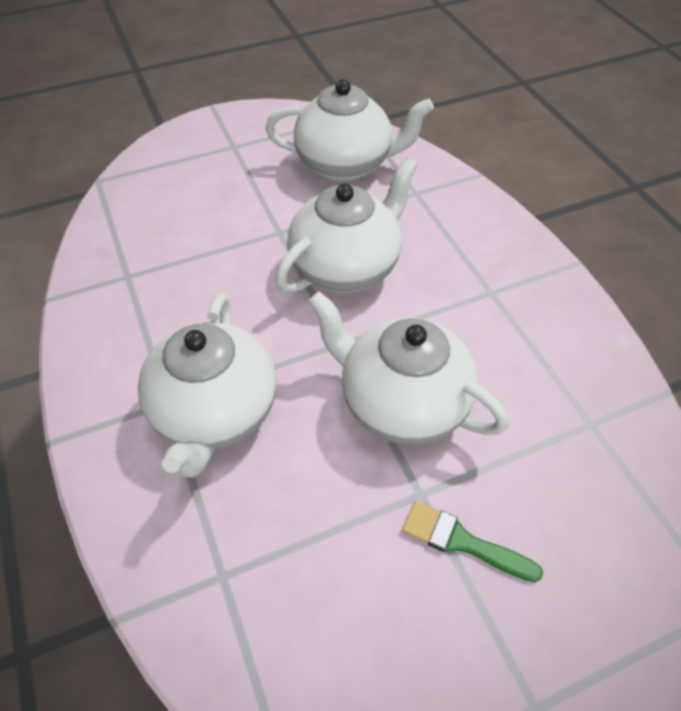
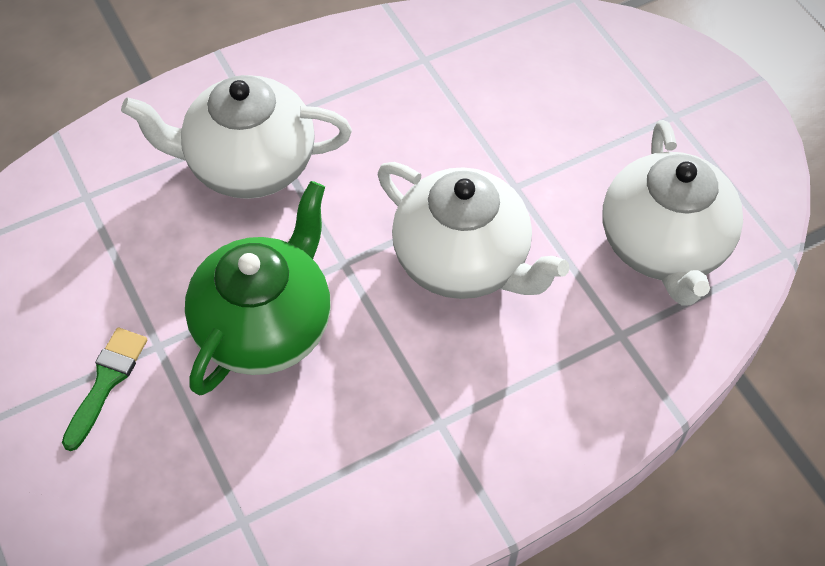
camera: 85 degrees right, 5 degrees up
(401, 402) = (266, 326): white teapot -> green teapot

